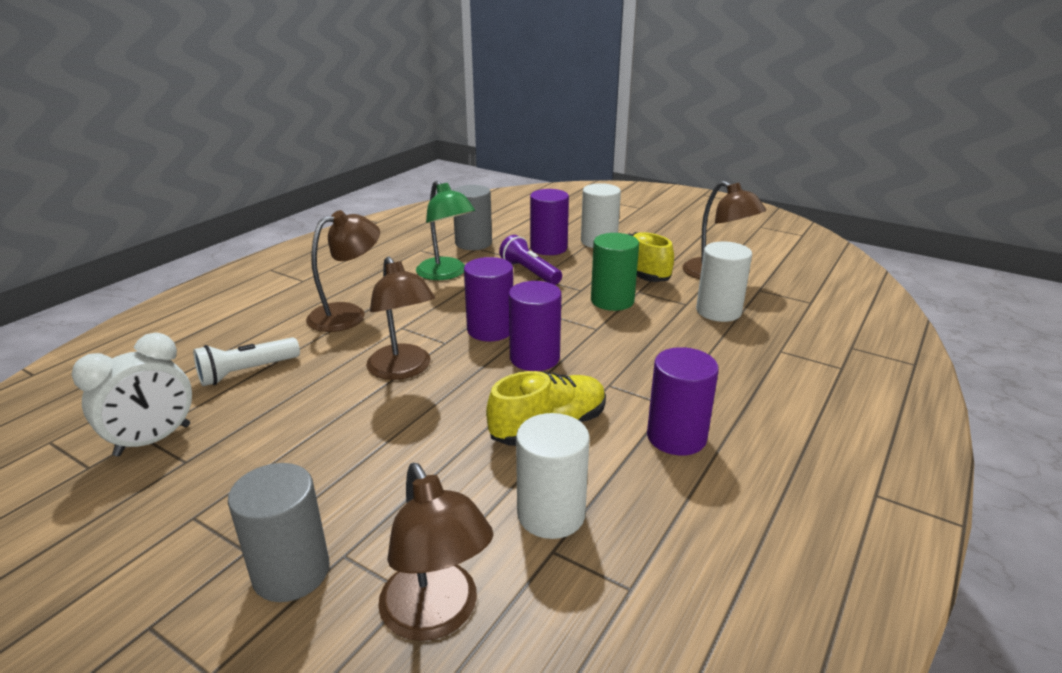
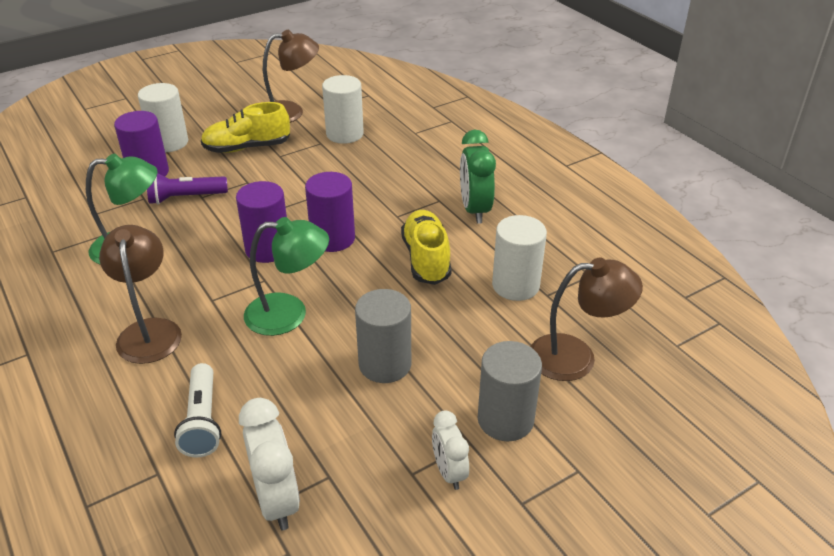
camera: 65 degrees left, 10 degrees up
(196, 546) = (449, 472): none -> white clock
(403, 370) = (289, 314): brown lamp -> green lamp
(473, 243) = (81, 213): grey cylinder -> grey cylinder (385, 364)
(612, 301) = (282, 173): green cylinder -> none
(676, 437) = (475, 210): purple cylinder -> green clock

